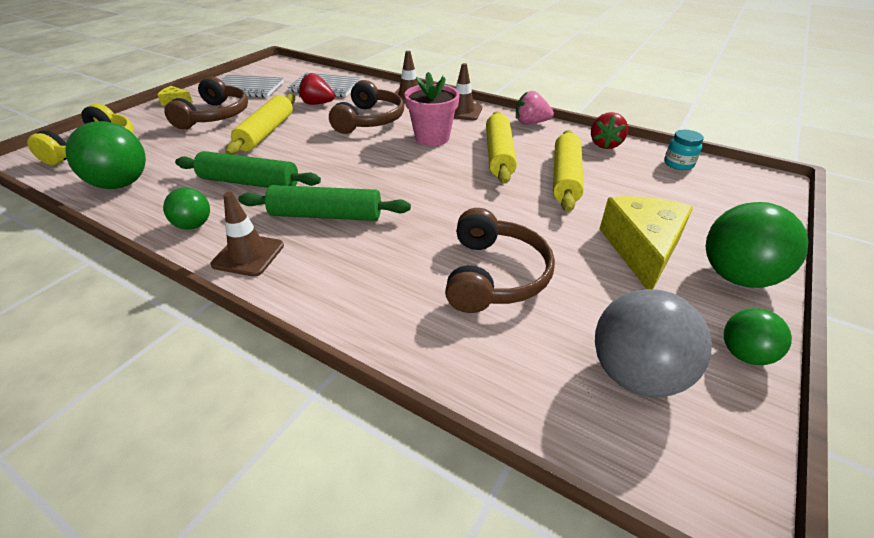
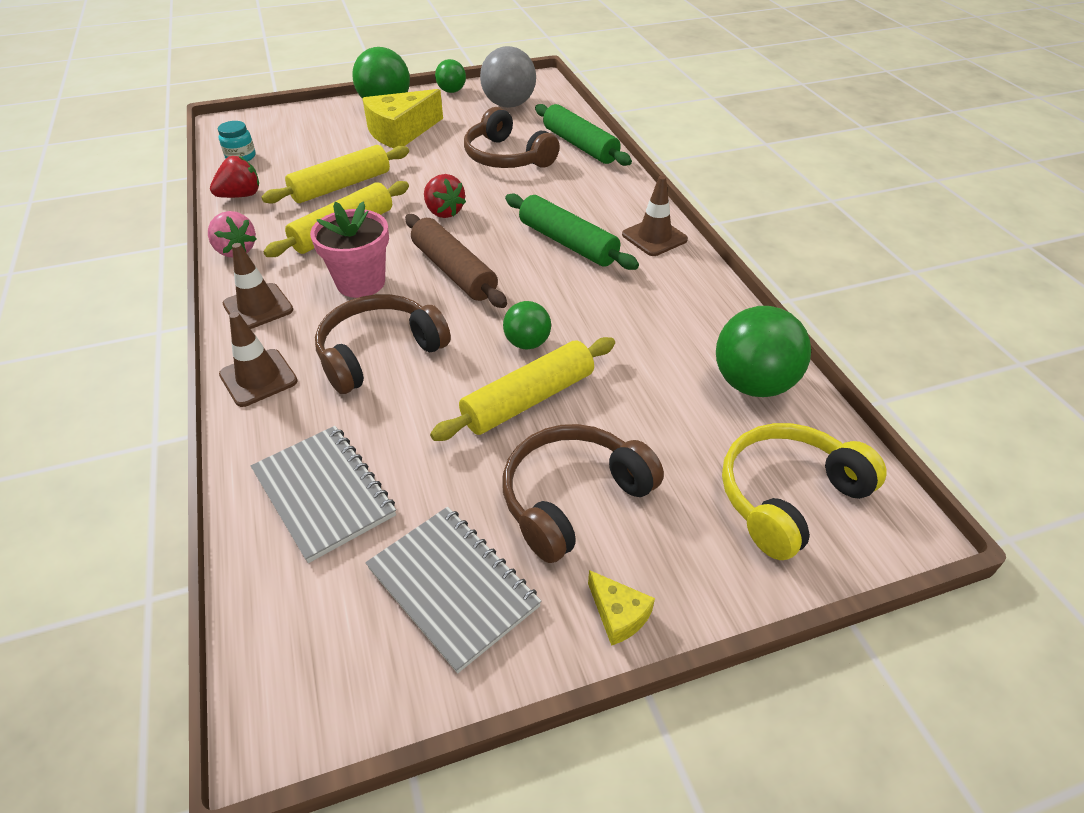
camera: 140 degrees left, 5 degrees up
(194, 225) = (687, 285): green ball -> green ball (527, 343)
(249, 182) = (608, 314): green rolling pin -> green rolling pin (580, 145)
(317, 104) = (394, 439): red strawberry -> red strawberry (444, 212)
(386, 164) = (454, 271): none -> brown rolling pin
(494, 275) = (507, 157): brown headphones -> brown headphones turned 90 degrees counterclockwise

